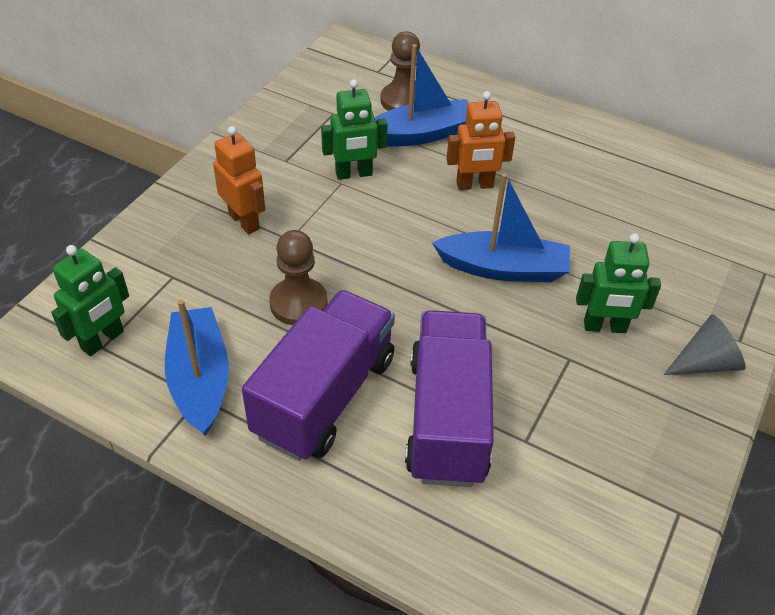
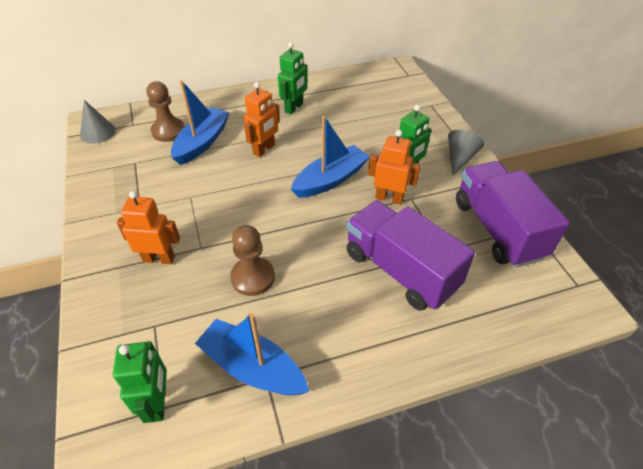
camera: 45 degrees left, 0 degrees up
(325, 396) = (332, 312): purple truck -> purple truck (498, 229)
(337, 60) = (98, 132): none -> grey cone
(354, 174) = (191, 187): green robot -> green robot (294, 108)
(543, 338) = (389, 198): none -> orange robot

